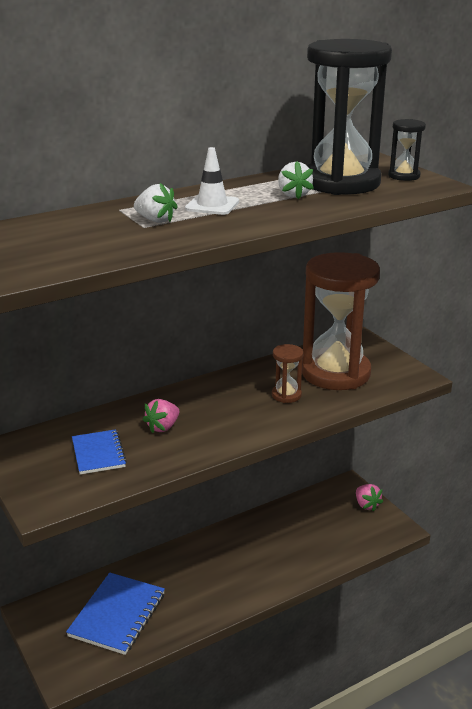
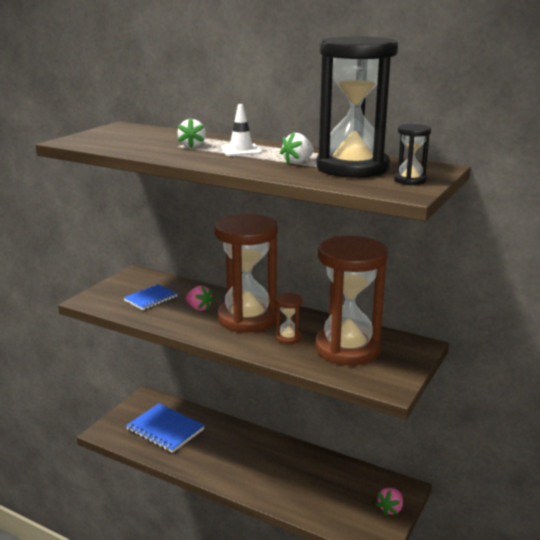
camera: 60 degrees right, 5 degrees down
(117, 615) = (165, 430): blue notebook -> blue notebook turned 45 degrees clockwise
(163, 427) = (199, 308): pink strawberry -> pink strawberry turned 150 degrees counterclockwise
(221, 405) = (247, 318): none -> brown hourglass

